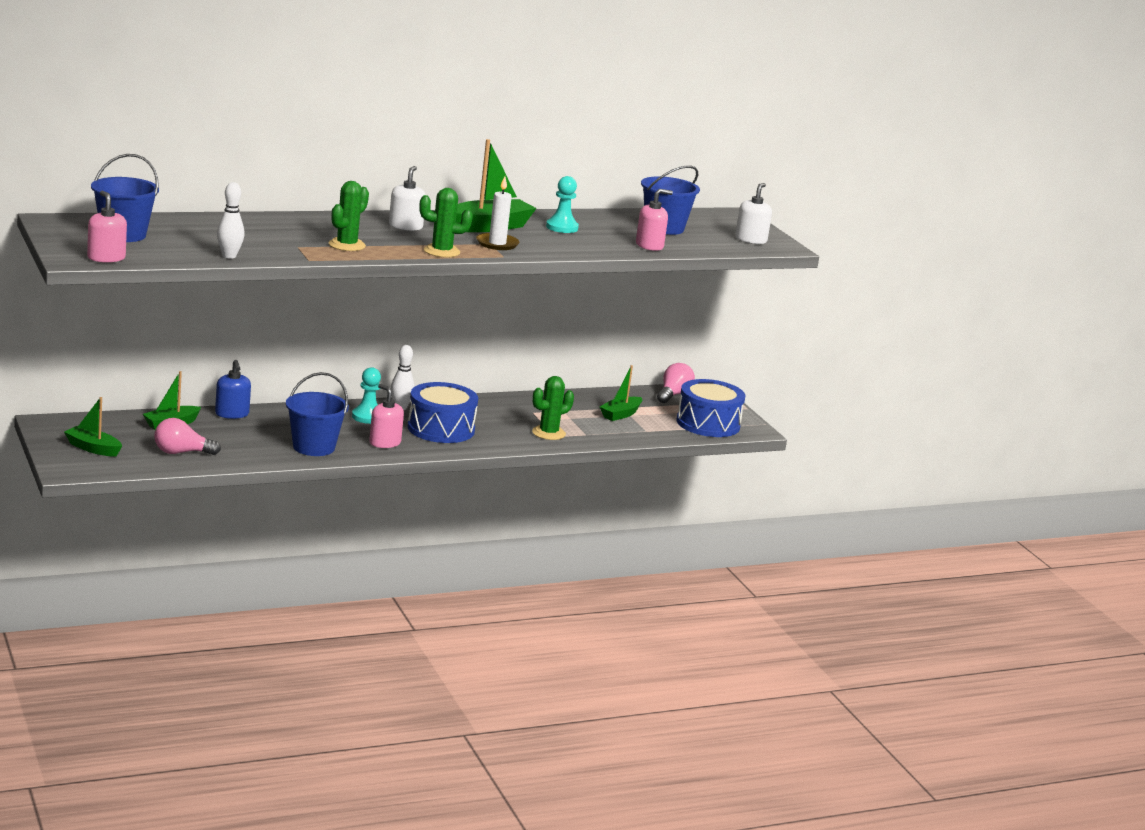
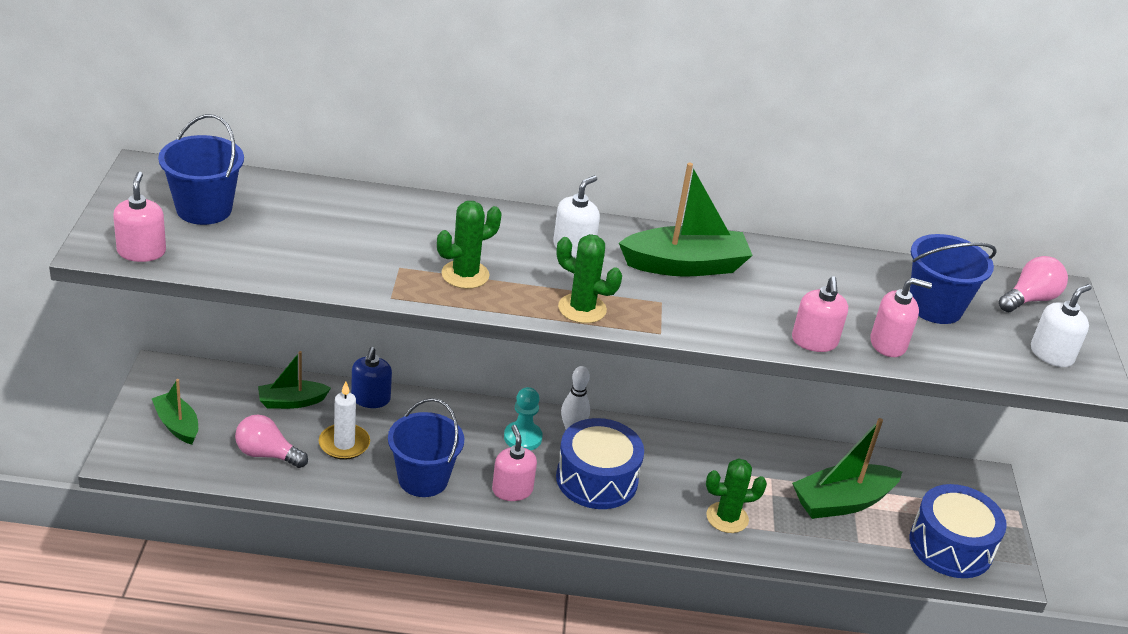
camera: 25 degrees right, 15 degrees up
(229, 256) = (295, 272): white bowling pin -> none
(497, 244) = (671, 304): white candle -> white candle (344, 444)
(562, 227) = (787, 283): turquoise pawn -> none
(603, 249) = (814, 341): none -> pink soap dispenser
(620, 414) = (842, 502): green boat -> green boat, size x1.65
(673, 395) = (933, 478): pink light bulb -> pink light bulb (1029, 299)

